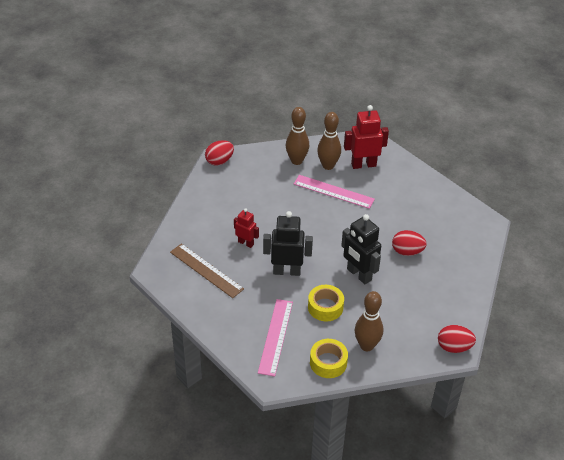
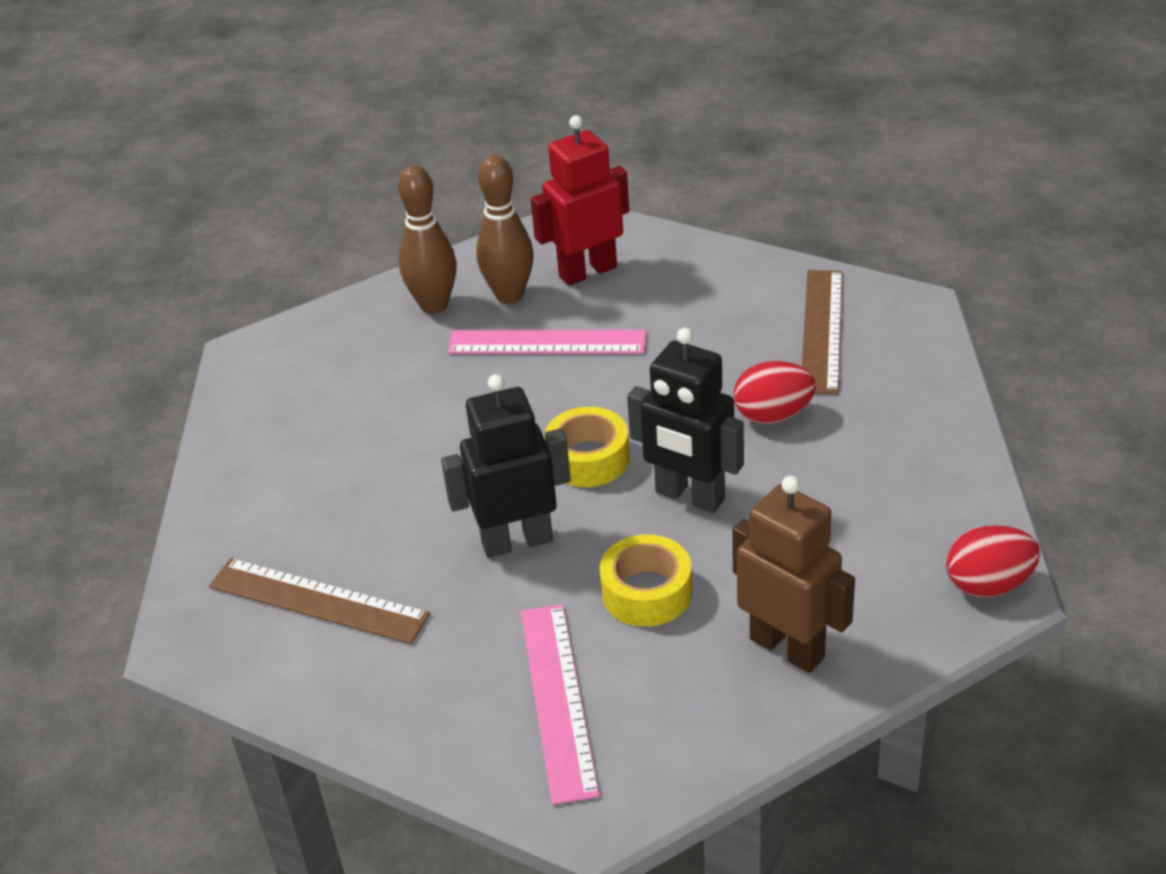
camera: 15 degrees left, 5 degrees down
(219, 161) = (254, 355): red egg -> none
(246, 243) = (390, 509): red robot -> none
(328, 362) = (715, 718): yellow tape -> yellow tape (588, 459)
(366, 345) = (787, 647): brown bowling pin -> brown robot
(445, 221) = (821, 330): none -> brown ruler

